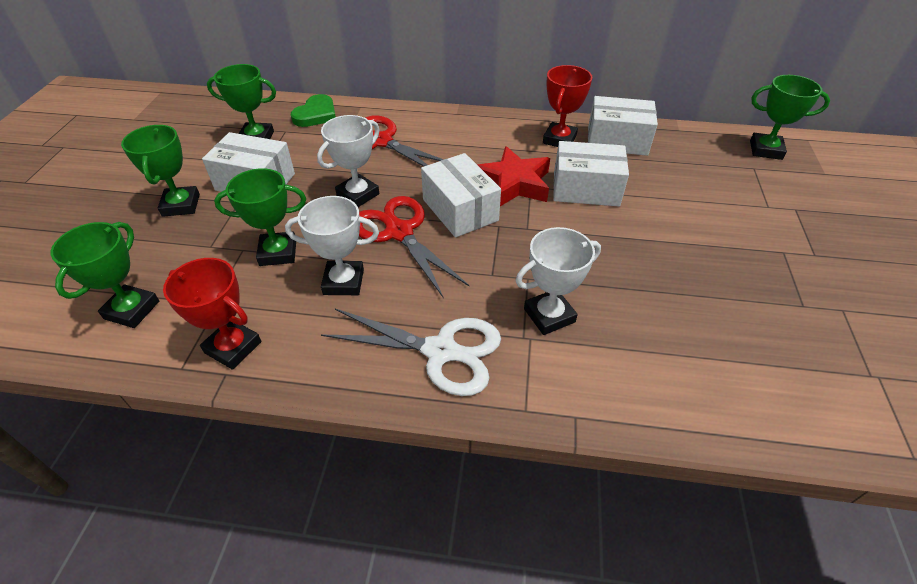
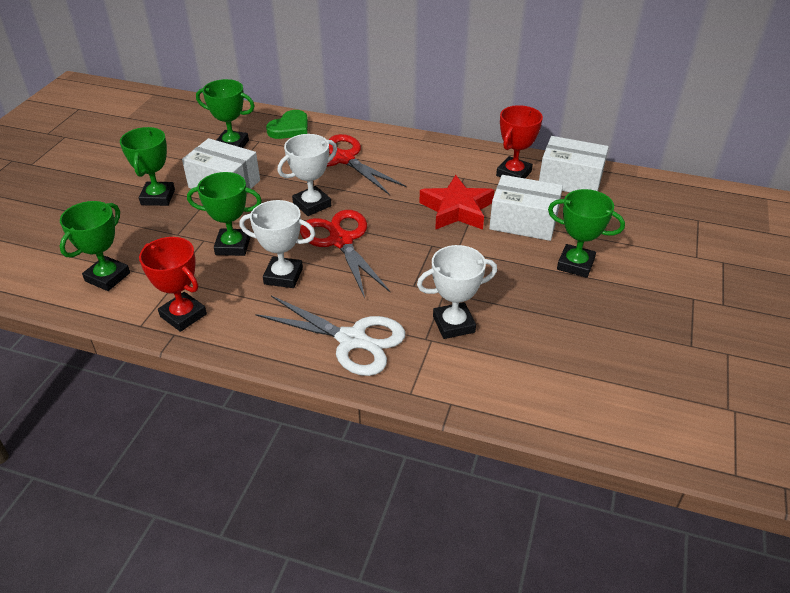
camera: 10 degrees right, 5 degrees down
(460, 210) = (400, 227): white box -> none
(765, 150) = (717, 204): green trophy -> green trophy (575, 264)

